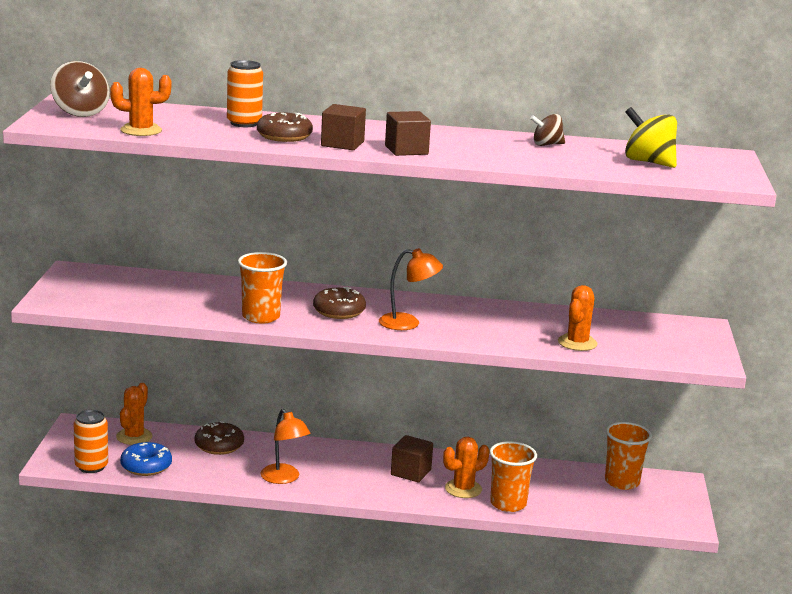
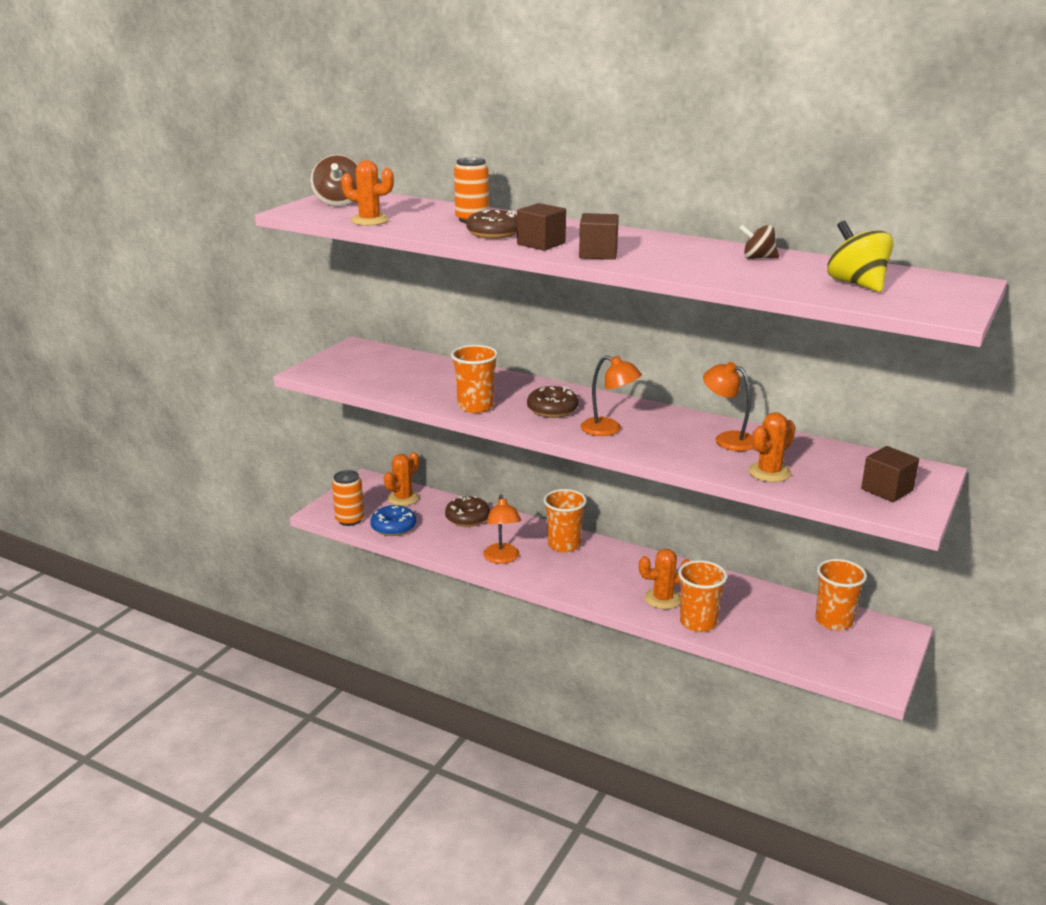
camera: 25 degrees right, 5 degrees up
(336, 456) = (564, 545): none -> orange cup
(411, 472) = (623, 572): brown cube -> brown cube (887, 490)
(520, 319) = (727, 439): none -> orange lamp

